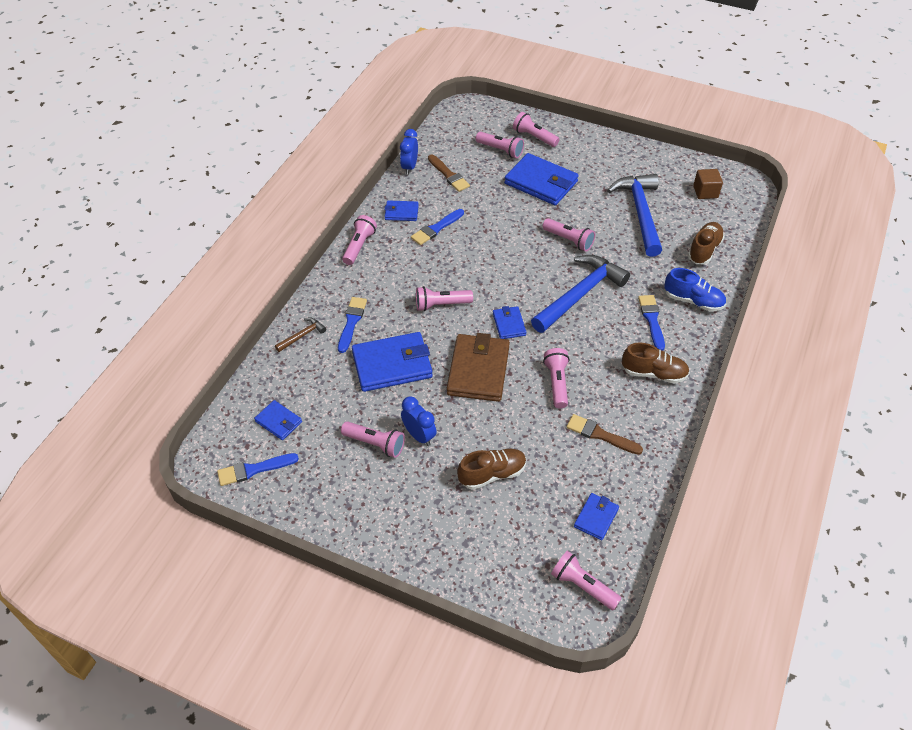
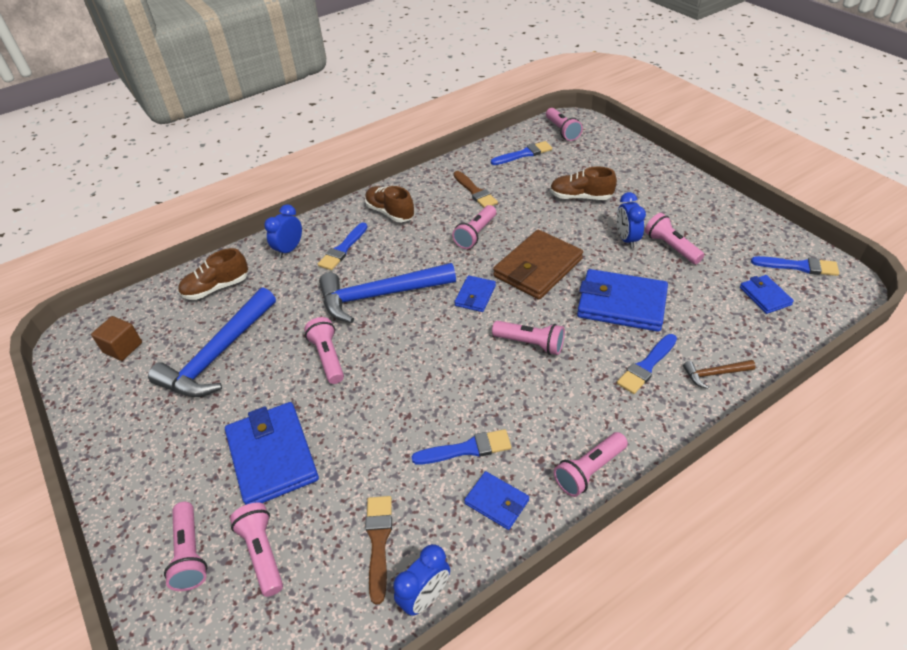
camera: 145 degrees left, 5 degrees down
(596, 518) = (523, 154): blue wallet -> blue brush
(693, 301) = (289, 249): blue shoe -> blue clock

